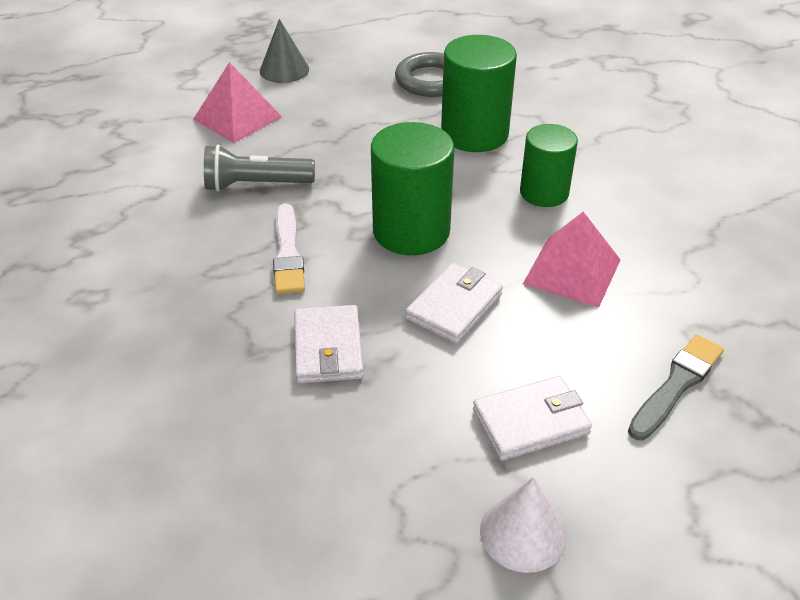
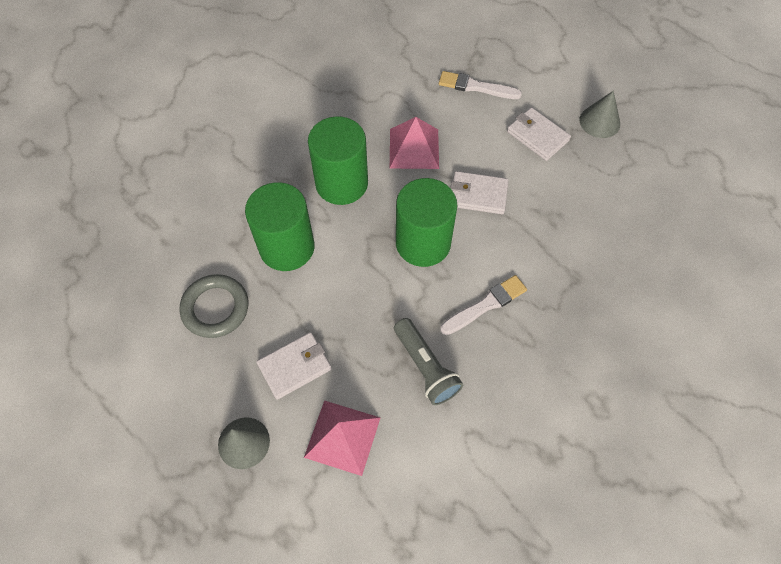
camera: 115 degrees left, 20 degrees up
(328, 348) = (549, 242): white wallet -> white wallet (295, 366)
(523, 533) = (599, 121): white cone -> grey cone
(544, 192) = (341, 183): green cylinder -> green cylinder, size x1.50
(676, 385) = (476, 87): grey brush -> white brush

